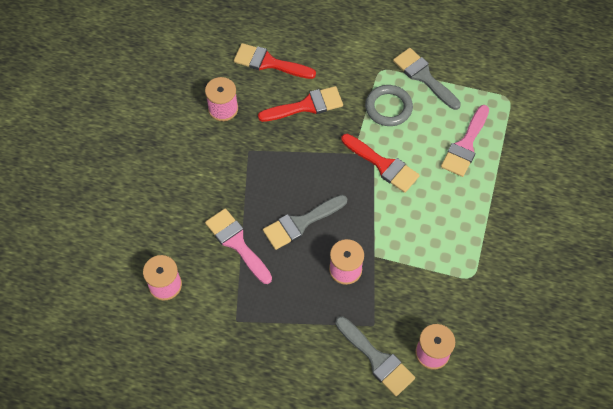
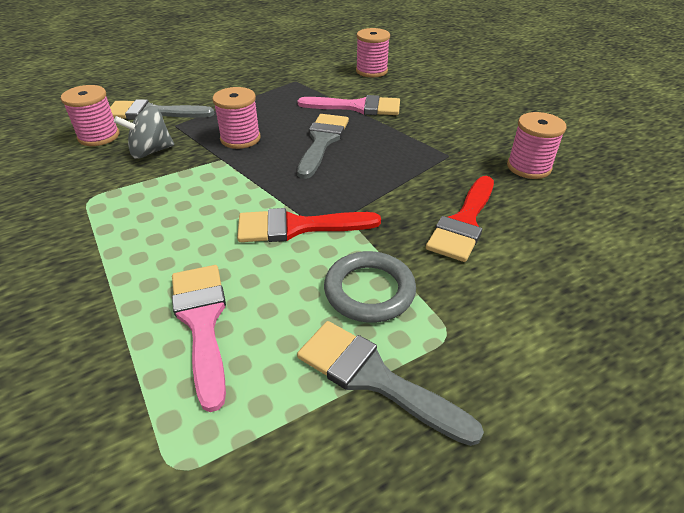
camera: 135 degrees right, 20 degrees down
(269, 63) = (575, 233): red brush -> none
(410, 301) = (151, 151): none -> grey spinning top
(423, 77) = (374, 378): grey brush -> grey brush turned 150 degrees counterclockwise

